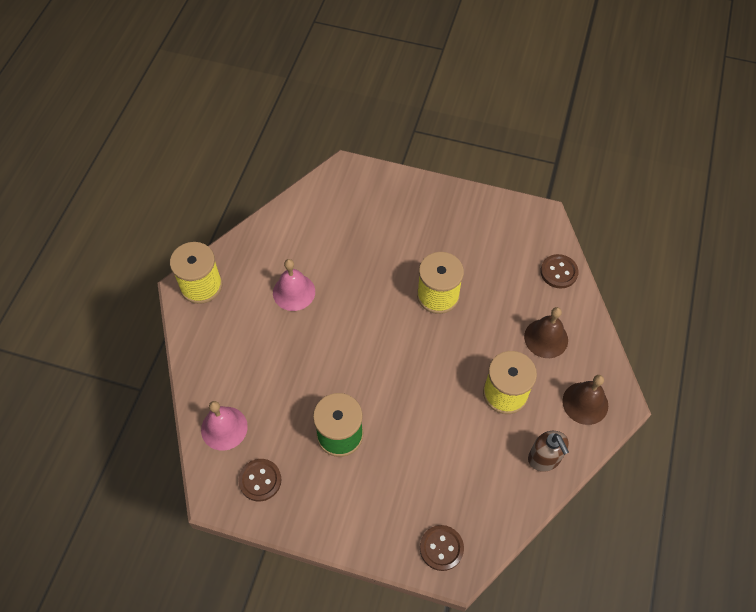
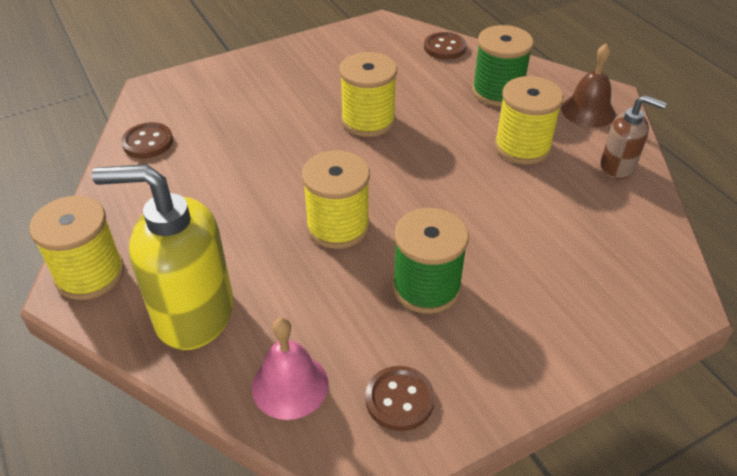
camera: 45 degrees left, 15 degrees down
(222, 350) = (193, 314): none -> yellow soap dispenser
(294, 292) = (217, 208): pink bell -> none
(339, 357) = (338, 226): none -> yellow spool
(441, 548) = (647, 299): brown button -> brown button (148, 142)
(546, 338) = (497, 91): brown bell -> green spool

